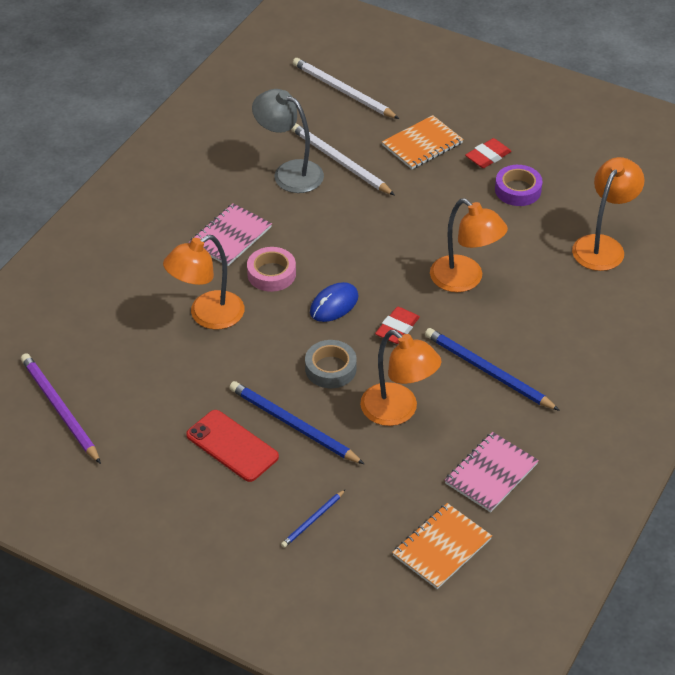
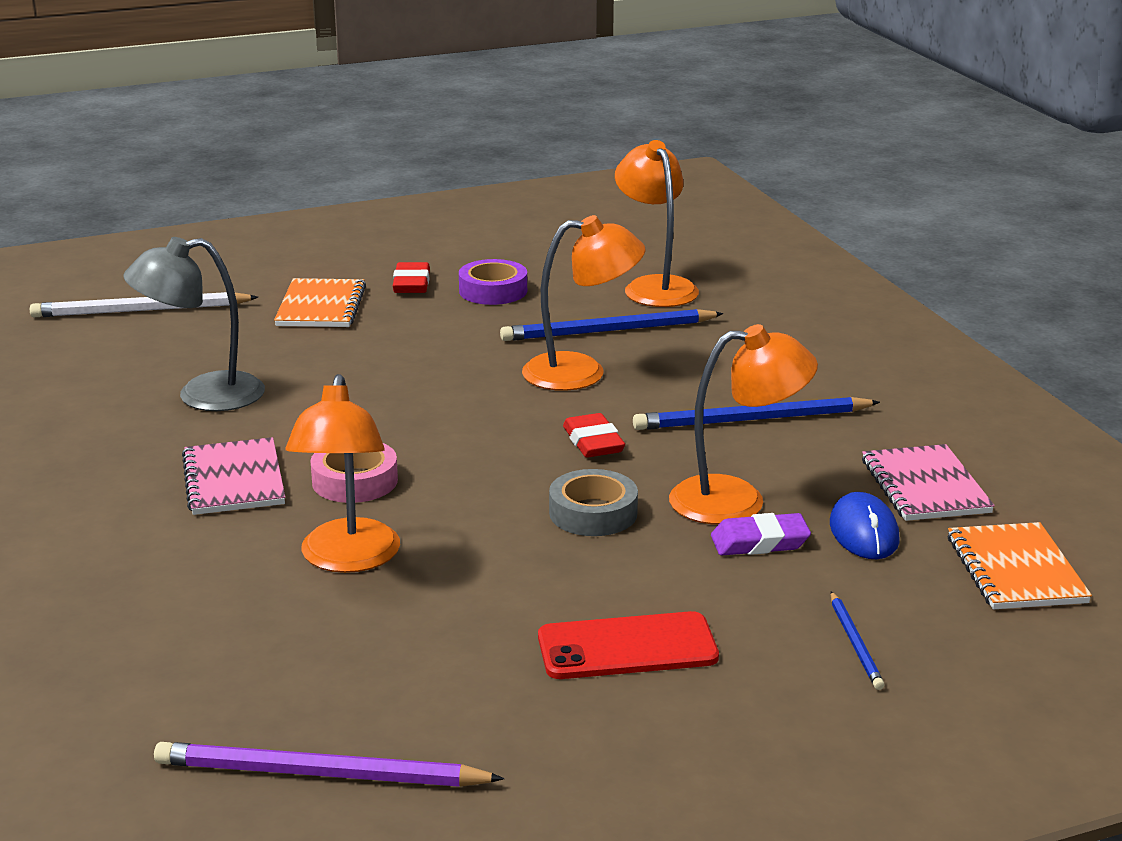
camera: 50 degrees left, 20 degrees down
(293, 425) = (655, 582): blue pencil -> blue pencil (607, 331)
(334, 304) = (484, 464): blue mouse -> blue mouse (864, 532)
(340, 162) = (250, 360): white pencil -> none
(367, 441) = (760, 542): none -> purple eraser

